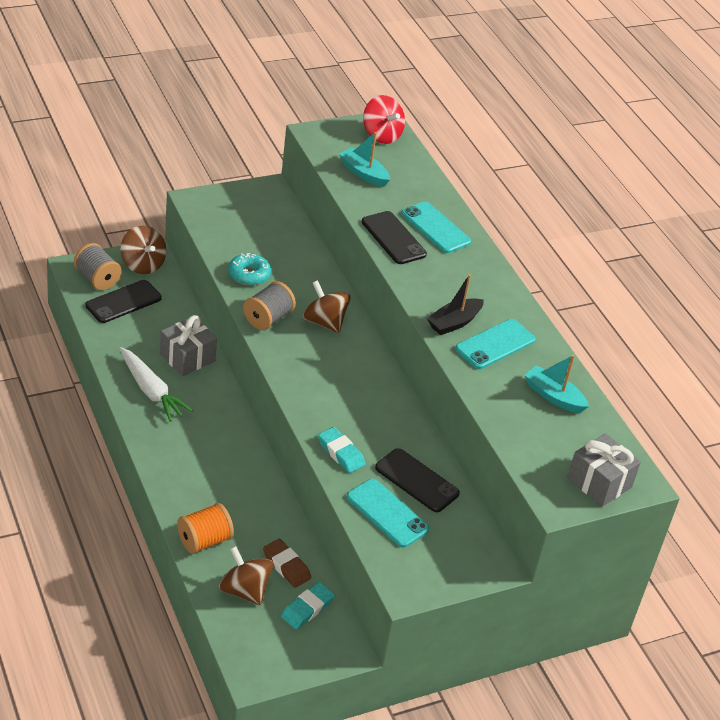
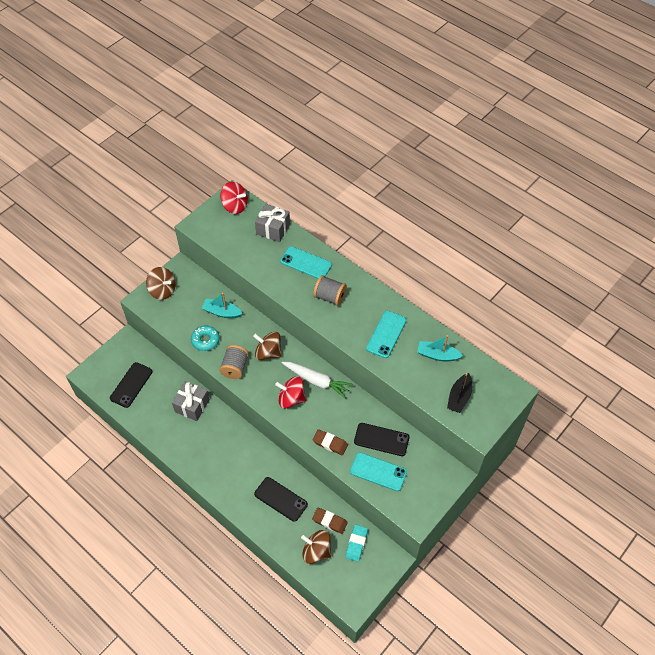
camera: 20 degrees left, 15 degrees up
(97, 279) = (105, 376): grey spool -> grey spool (330, 297)
(143, 264) = (126, 350): brown spinning top -> brown spinning top (162, 290)
(151, 391) = (185, 441): white carrot -> white carrot (317, 381)
(204, 540) = (275, 530): orange spool -> none
(321, 383) = (291, 399): none -> red spinning top
(341, 453) = (330, 443): turquoise eraser -> brown eraser
(363, 173) = (241, 242): turquoise boat -> turquoise boat (222, 312)
(393, 238) = (286, 284): black phone -> black phone (281, 499)
(454, 323) = (355, 330): black boat -> black boat (459, 397)
(599, 482) = (493, 404): grey gift -> grey gift (273, 229)

